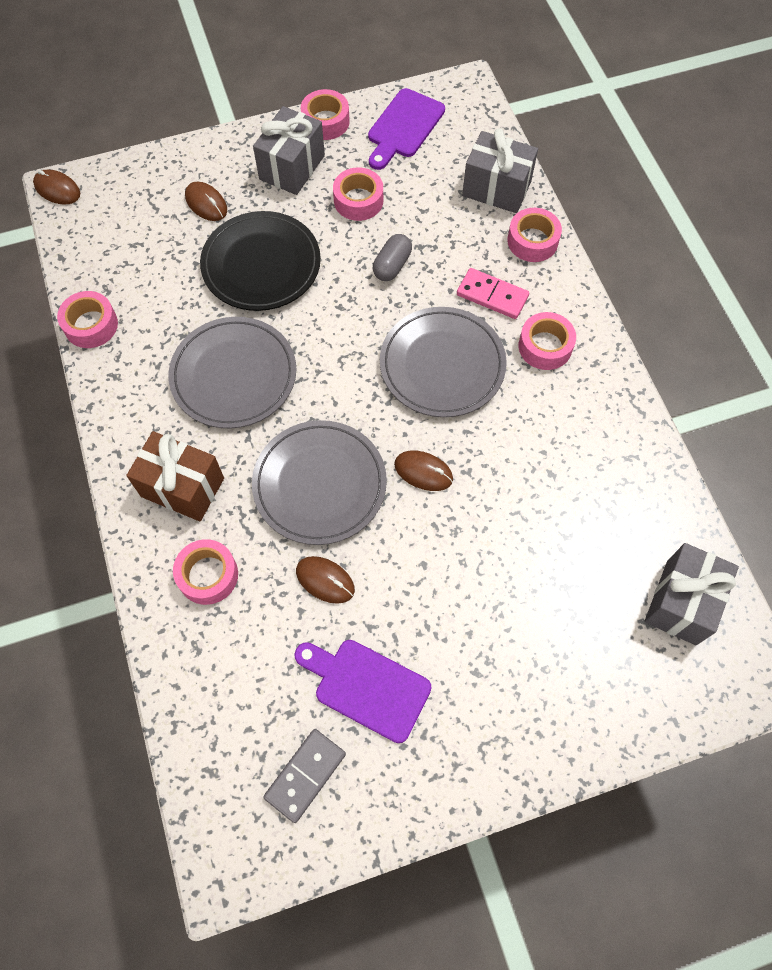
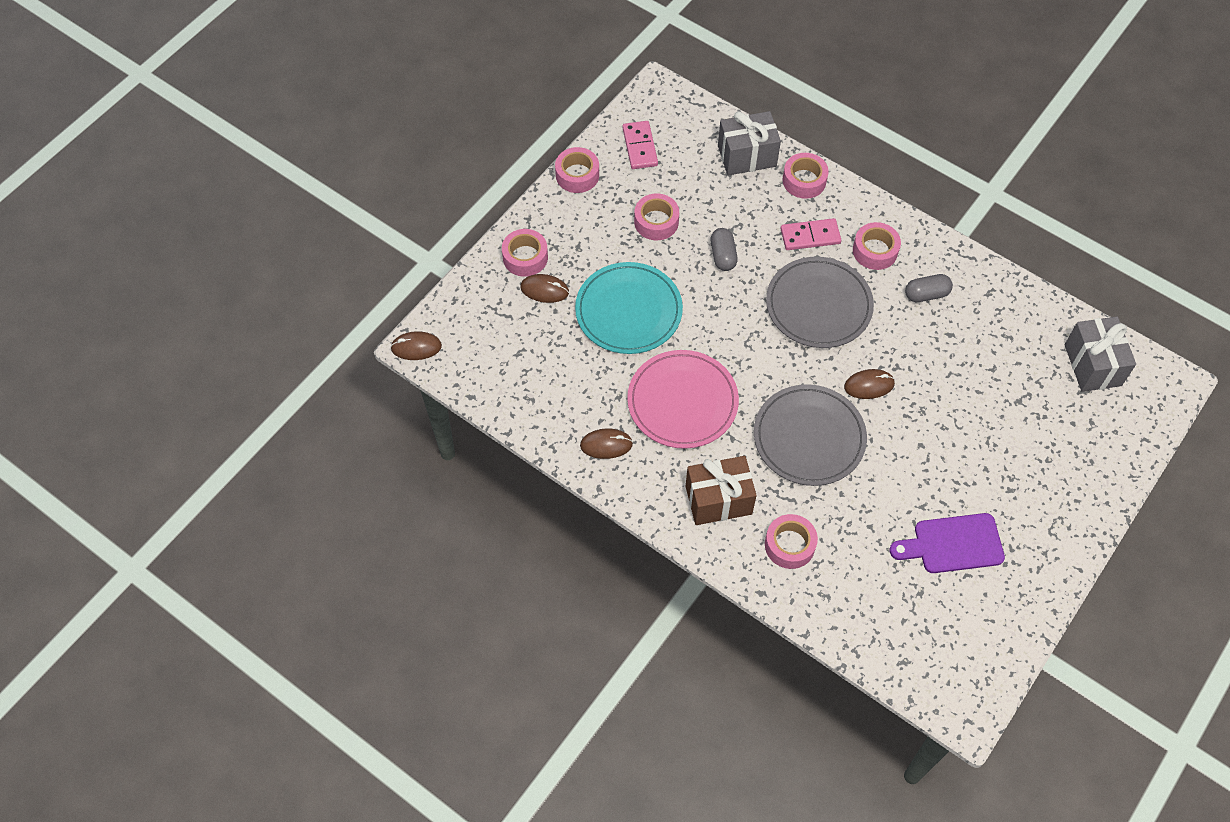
camera: 35 degrees left, 5 degrees down
(91, 325) = (543, 431): pink tape -> pink tape (525, 257)
(234, 375) = (682, 402): grey plate -> pink plate
(261, 264) = (628, 311): black plate -> turquoise plate
(292, 167) = (584, 225): grey gift -> none
(305, 775) = (963, 622): grey domino -> none
(325, 580) = (868, 497): brown mouse -> brown mouse (606, 445)
(404, 127) = (639, 147): purple cutting board -> pink domino
(561, 419) = (926, 294): none -> grey capsule

